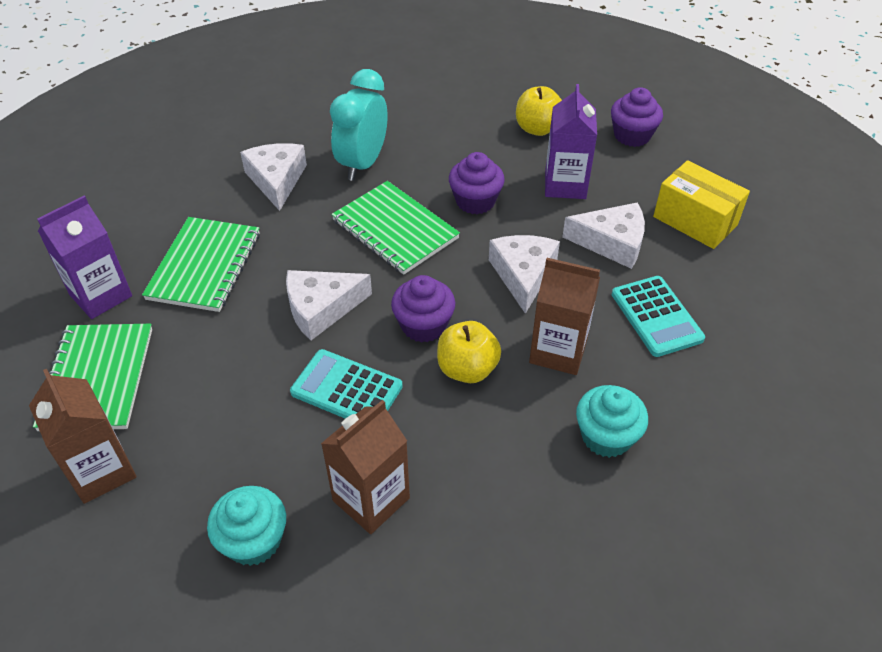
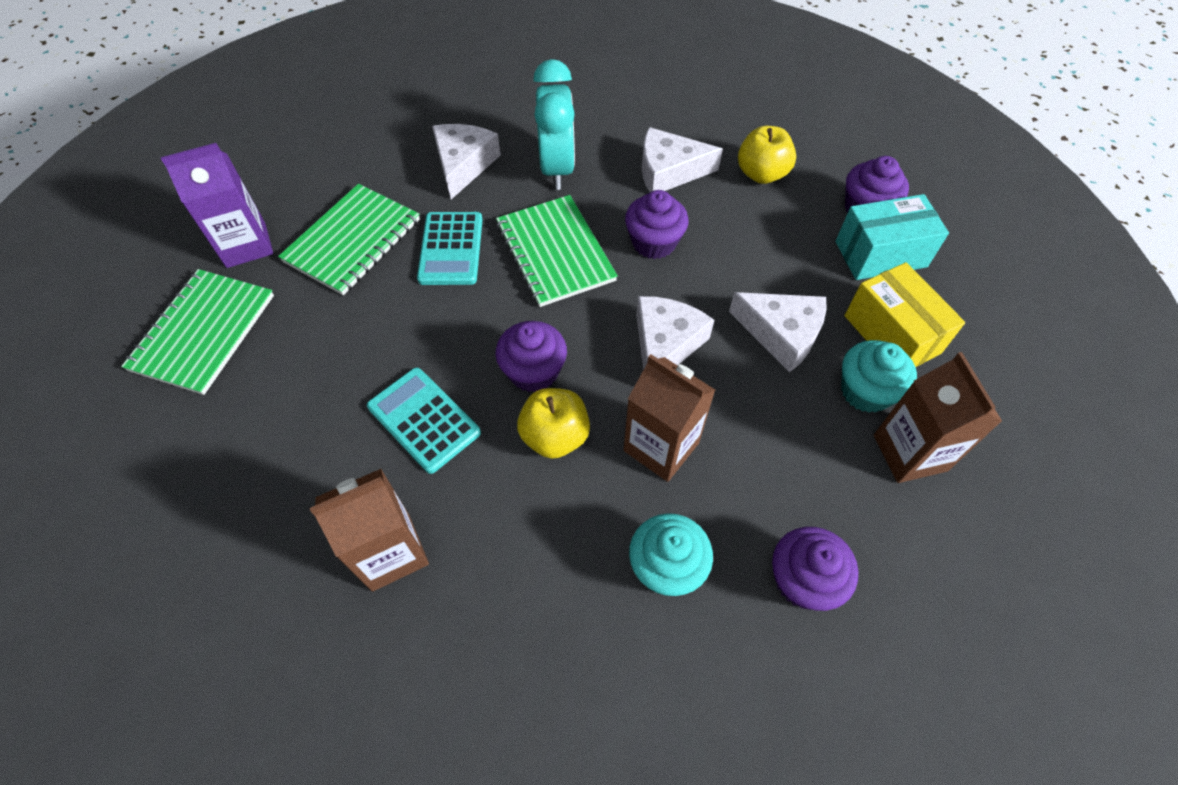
camera: 20 degrees right, 10 degrees up
(101, 471) = (162, 431): brown carton -> brown carton (909, 453)
(253, 540) = (261, 556): turquoise cupcake -> turquoise cupcake (866, 391)
(321, 308) = (441, 321): white cheese -> white cheese (669, 171)
(363, 164) = (557, 168): turquoise clock -> turquoise clock turned 135 degrees clockwise
(565, 185) = (761, 249): purple carton -> none
(656, 316) = (791, 439): turquoise calculator -> turquoise calculator (451, 249)
(659, 165) = (880, 254): none -> turquoise box
(714, 412) = (803, 580): none -> purple cupcake

